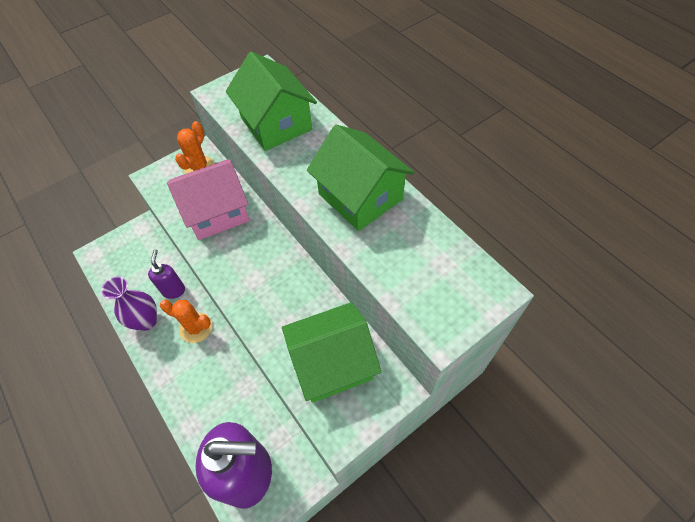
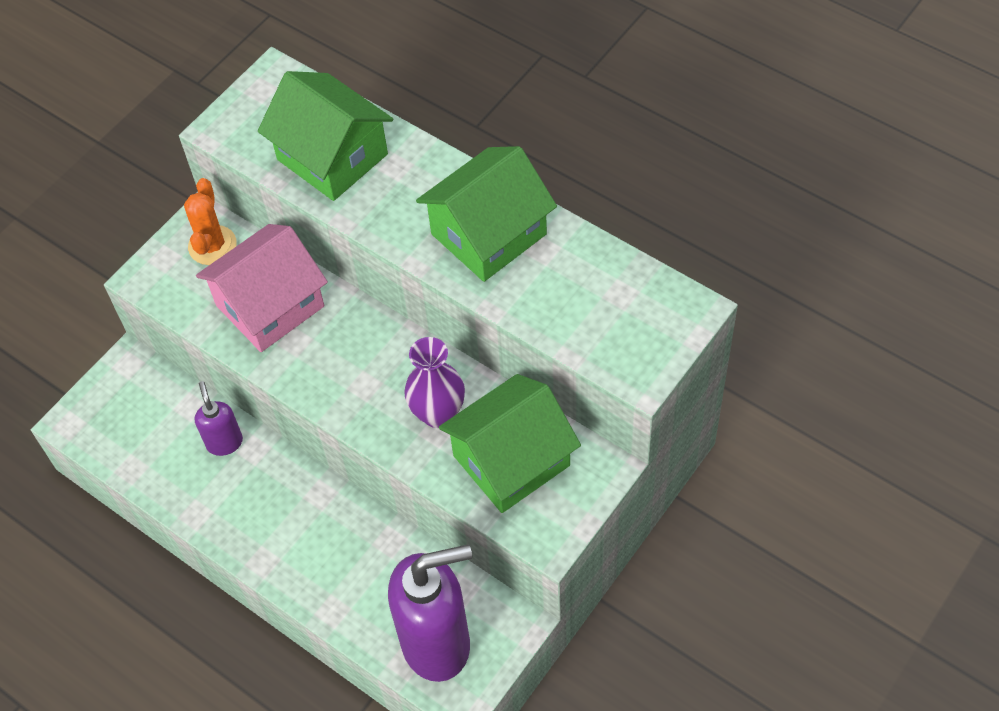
camera: 15 degrees left, 0 degrees up
(146, 321) = (203, 496): purple vase -> purple vase (438, 413)
(196, 328) = (283, 485): orange cactus -> none
(360, 197) = (489, 234): green house -> green house turned 75 degrees counterclockwise

